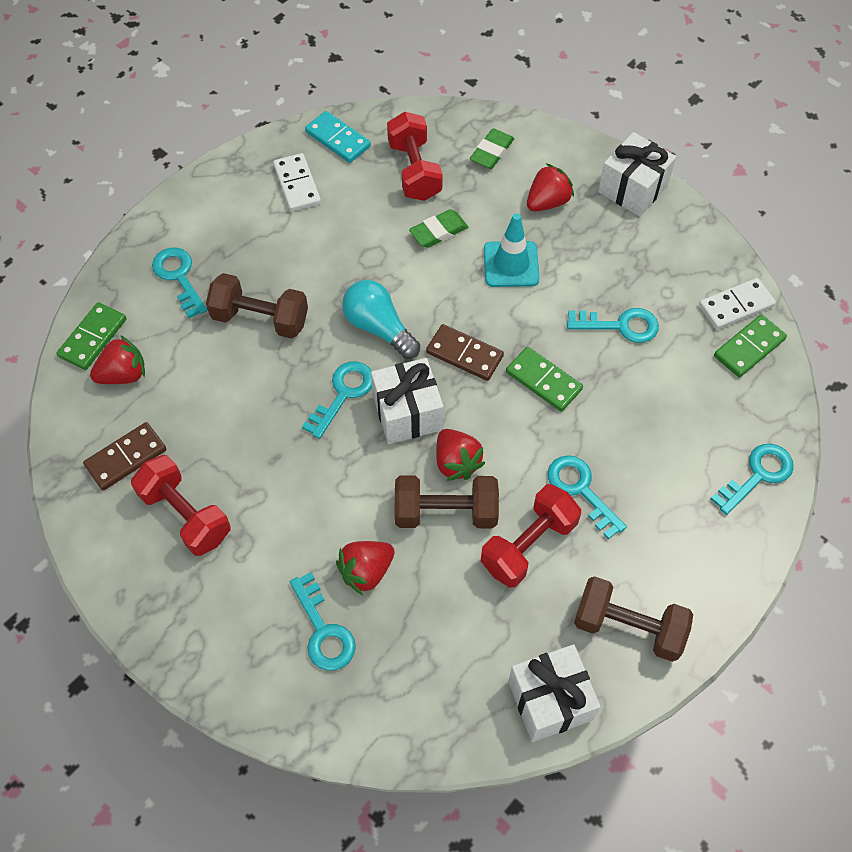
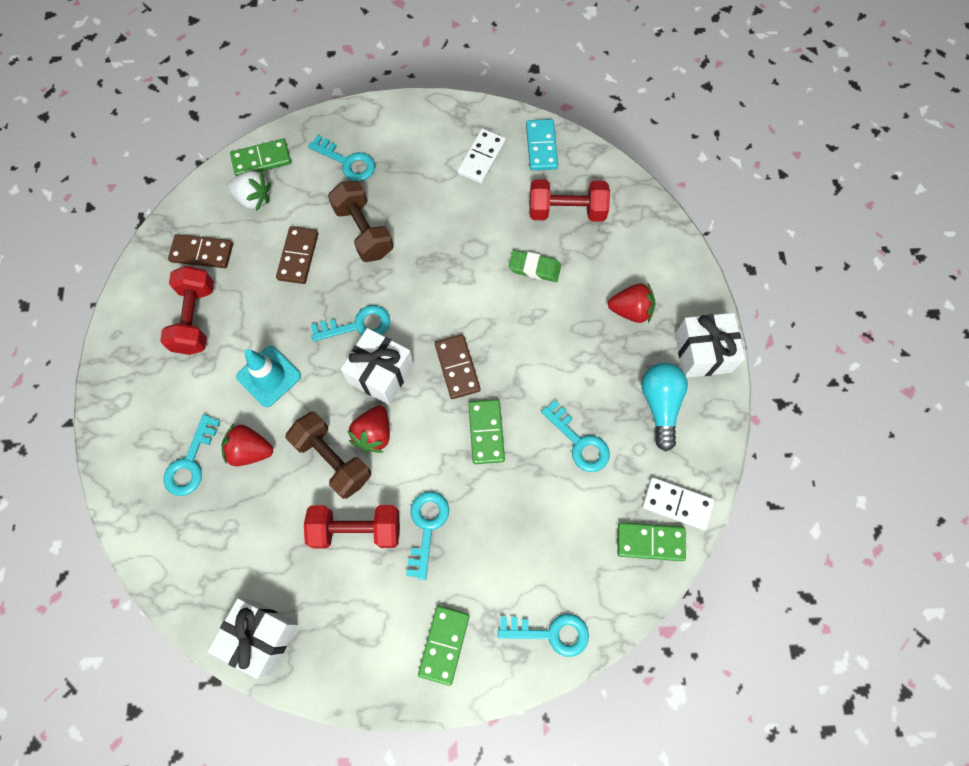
camera: 45 degrees right, 10 degrees up
(123, 375) = (253, 198): red strawberry -> white strawberry
(179, 277) = (347, 162): turquoise key -> turquoise key turned 105 degrees clockwise
(224, 386) = (298, 256): none -> brown domino
(379, 327) = (425, 301): turquoise light bulb -> turquoise light bulb (660, 405)
(414, 170) = (566, 211): red dumbbell -> red dumbbell turned 60 degrees clockwise
(491, 152) = (633, 241): green eraser -> none
(511, 264) = (556, 333): turquoise traffic cone -> turquoise traffic cone (269, 376)
(628, 627) = (355, 642): brown dumbbell -> none
(694, 560) = (444, 644): none -> green domino

